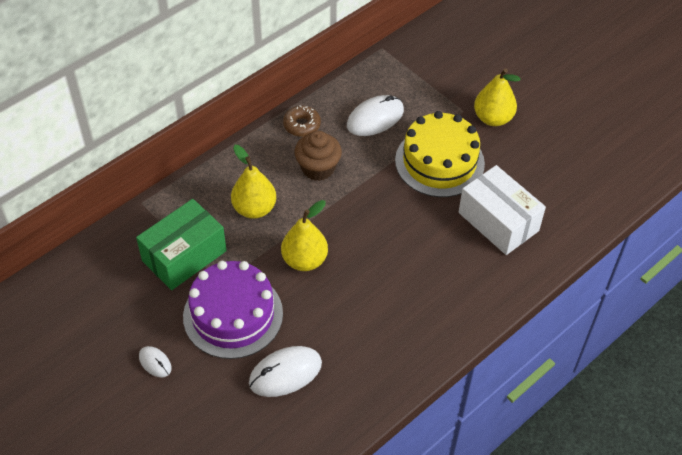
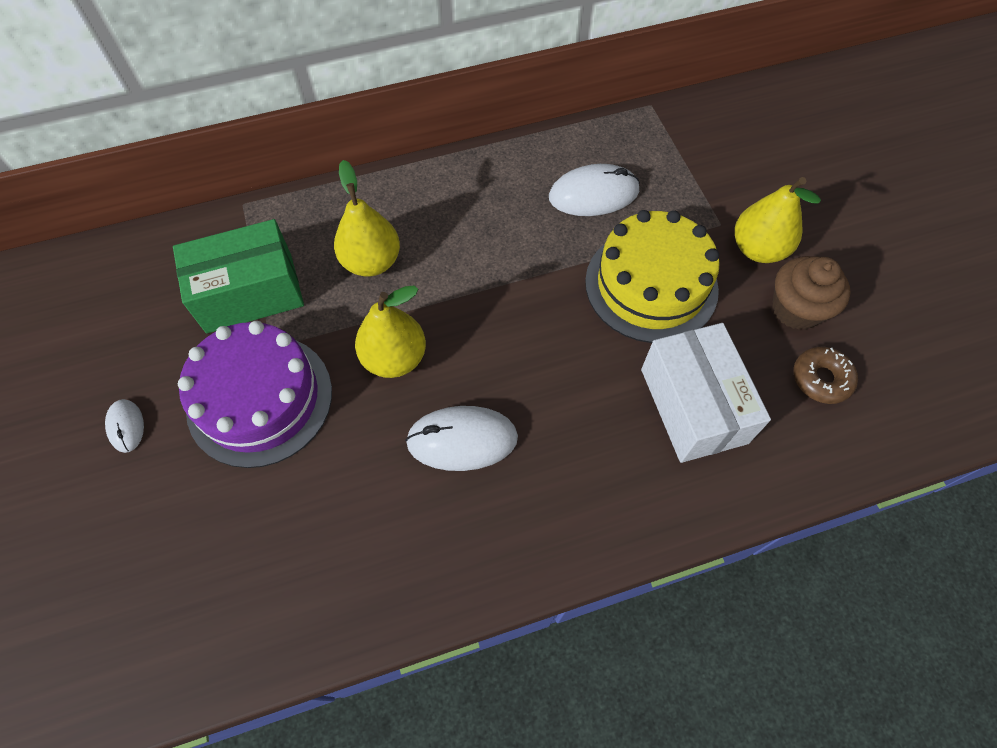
camera: 25 degrees right, 10 degrees up
(285, 373) = (276, 515): white mouse -> white mouse (462, 440)
(302, 125) = (493, 171): brown donut -> brown donut (821, 379)
(318, 168) = (482, 236): brown cupcake -> brown cupcake (796, 309)

